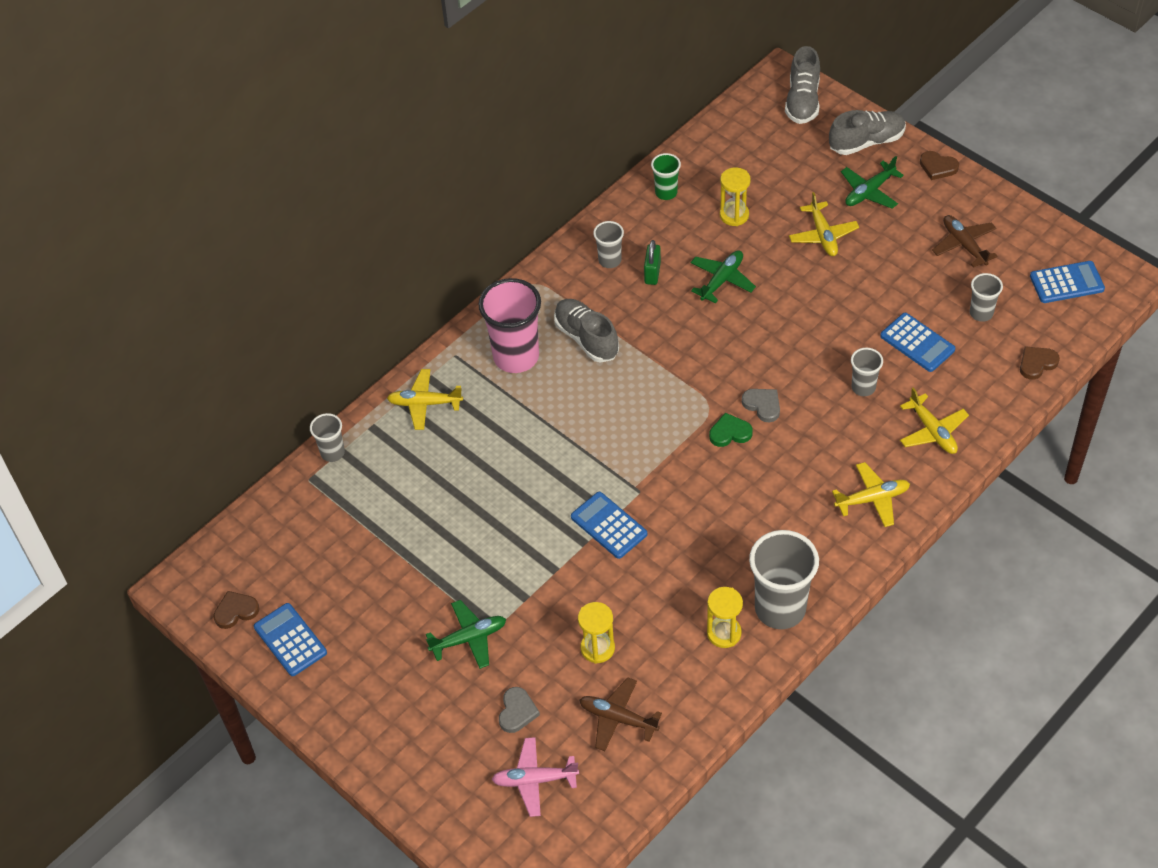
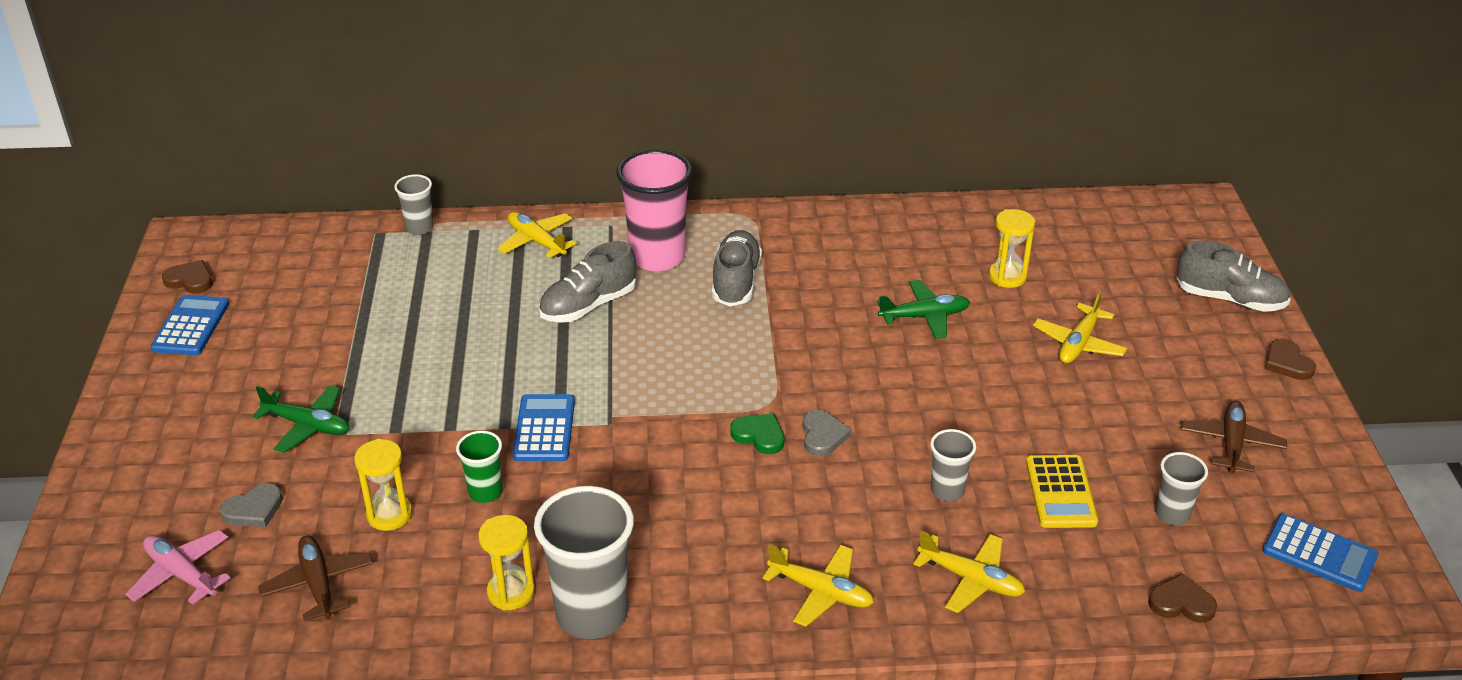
camera: 40 degrees right, 15 degrees down
(610, 260) = (840, 241): grey cup -> none
(652, 273) = (865, 272): green padlock -> none
(666, 192) = (964, 224): green cup -> green cup (485, 492)
(802, 101) = (1201, 233): grey shoe -> grey shoe (588, 305)
(869, 192) = (1178, 339): green plane -> none
(917, 343) = (1061, 492): blue calculator -> yellow calculator
(932, 431) = (971, 580): yellow plane -> yellow plane turned 75 degrees counterclockwise

